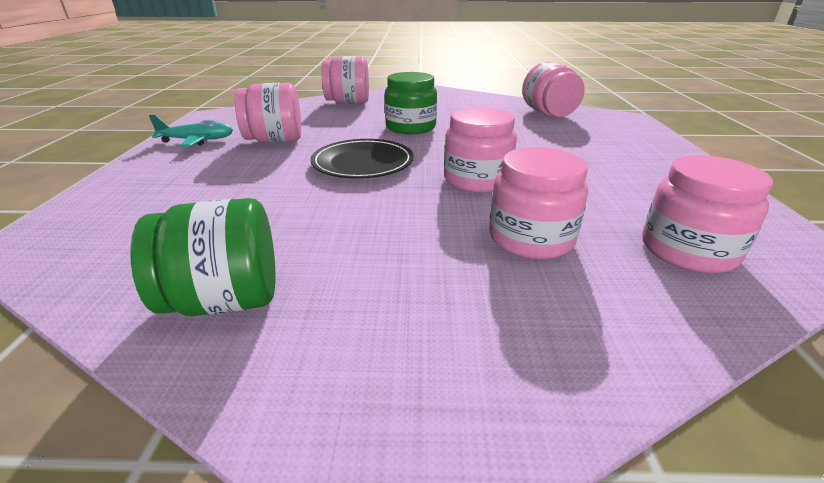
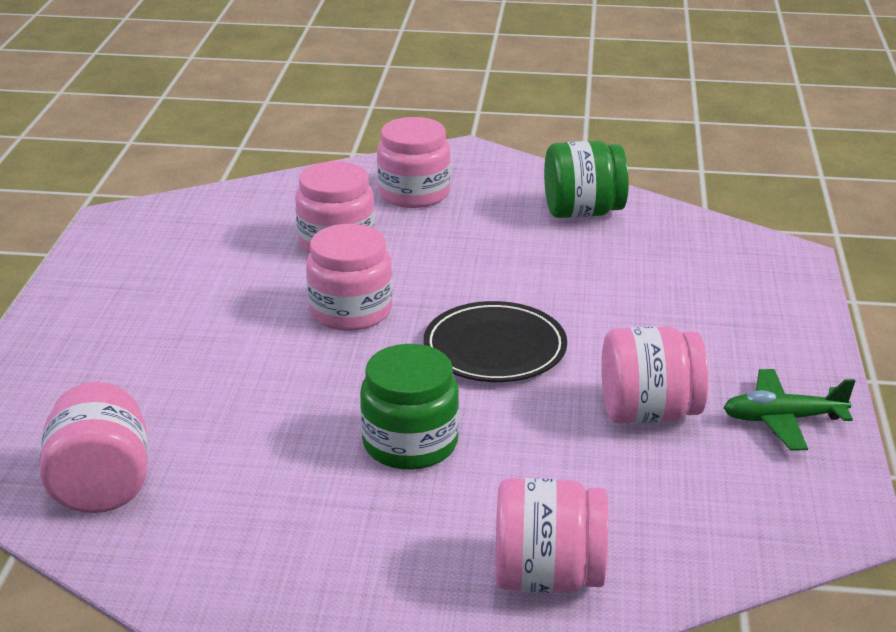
camera: 175 degrees left, 0 degrees up
(197, 140) = (782, 419): turquoise plane -> green plane
(688, 250) = (211, 227): pink jar -> pink jar (414, 193)

